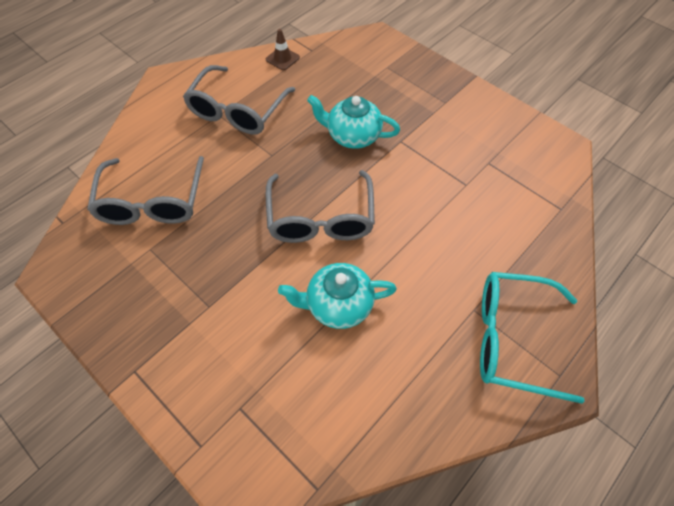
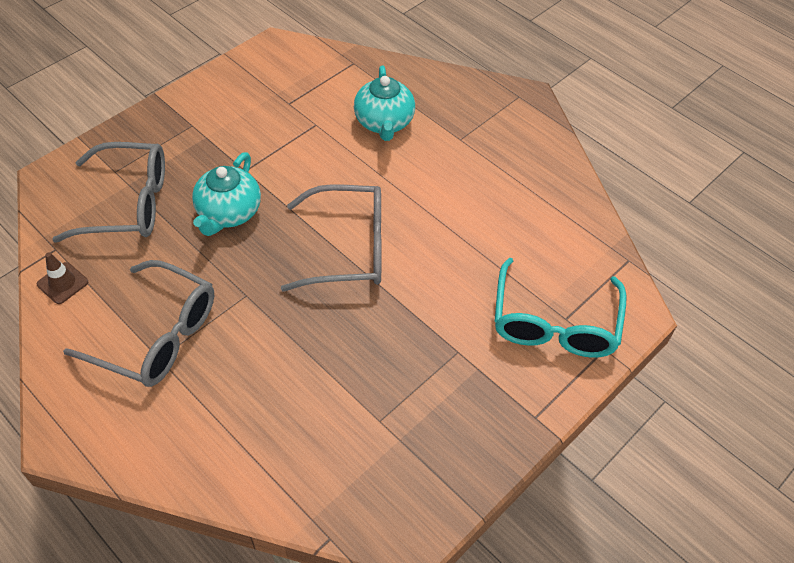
camera: 90 degrees left, 5 degrees down
(152, 202) = (306, 426): grey glasses -> grey glasses (128, 203)
(338, 305) = (456, 237): turquoise teapot -> turquoise teapot (384, 123)
(512, 339) = (488, 119): turquoise glasses -> turquoise glasses (554, 323)

